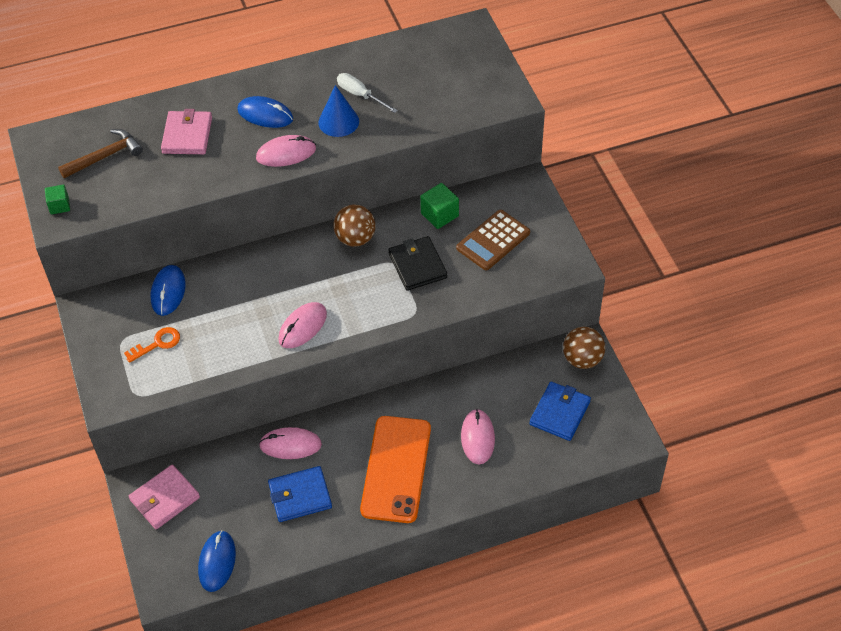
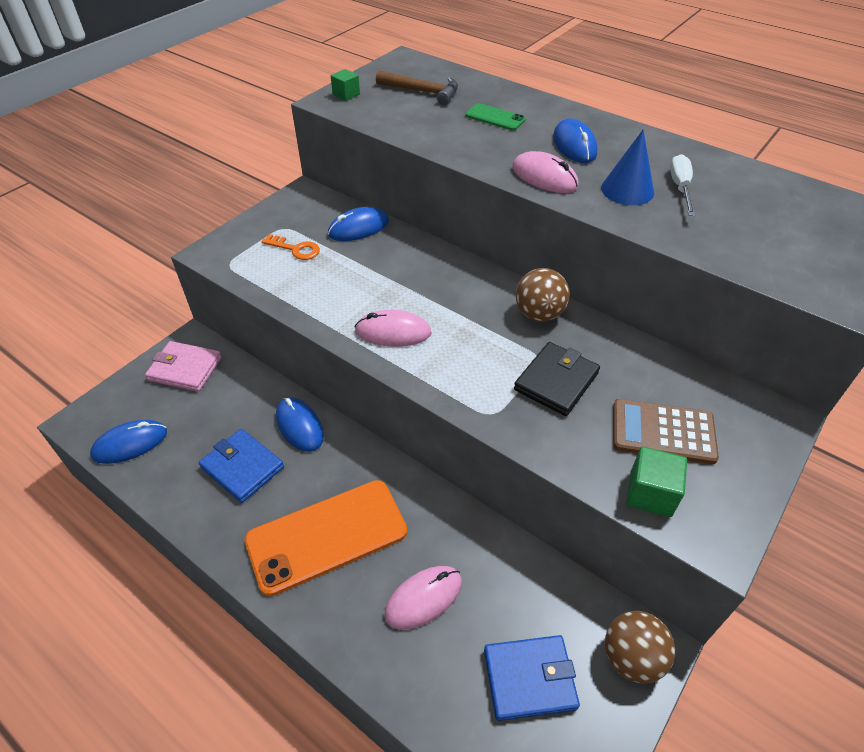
camera: 55 degrees right, 5 degrees down
(187, 135) = (495, 117): pink wallet -> green phone
(290, 445) = (299, 426): pink mouse -> blue mouse
(439, 215) = (642, 363): green cube -> green cube (650, 493)

